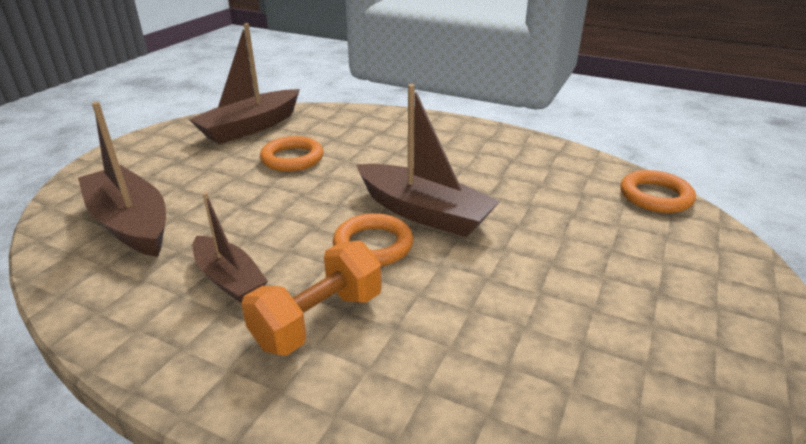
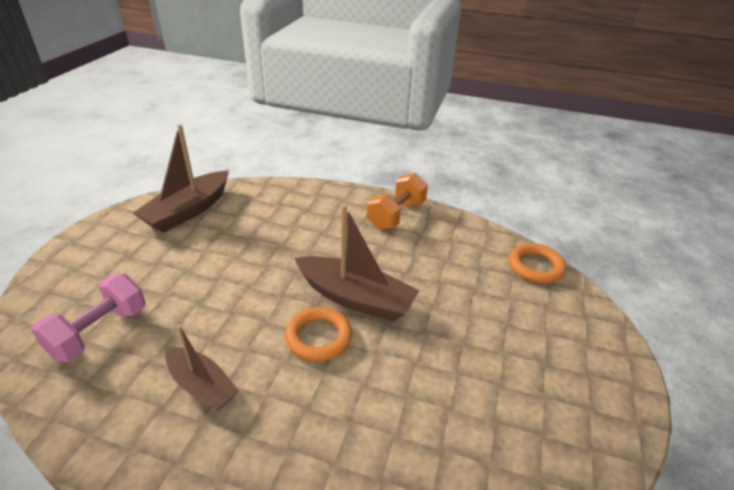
camera: 10 degrees left, 5 degrees up
(131, 223) = (99, 332): brown boat -> pink dumbbell
(292, 158) = (233, 246): orange ring -> none
(318, 320) = (285, 420): orange dumbbell -> orange dumbbell (396, 215)

